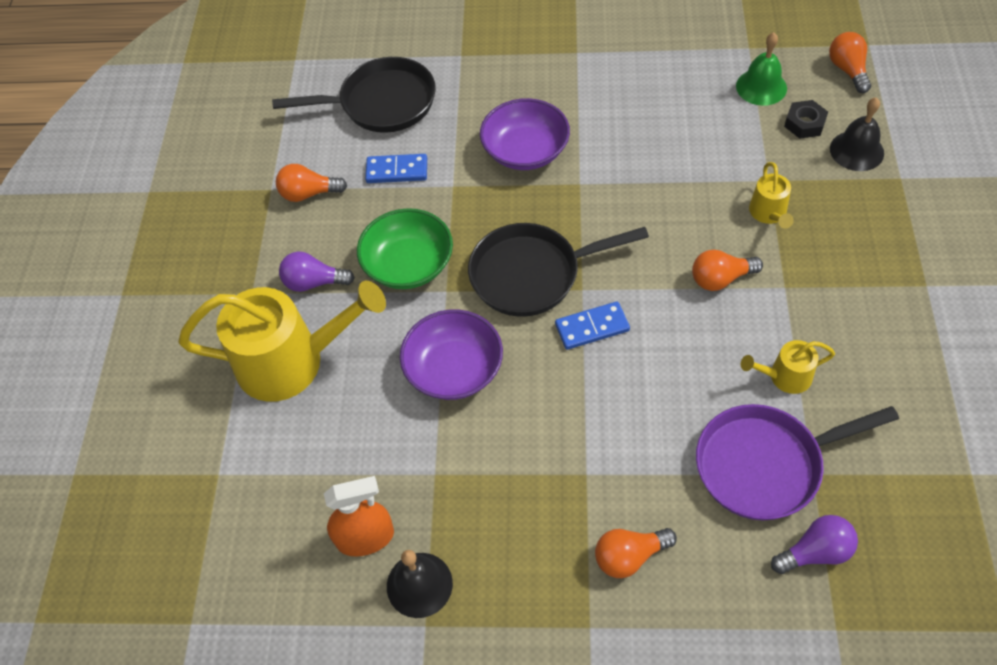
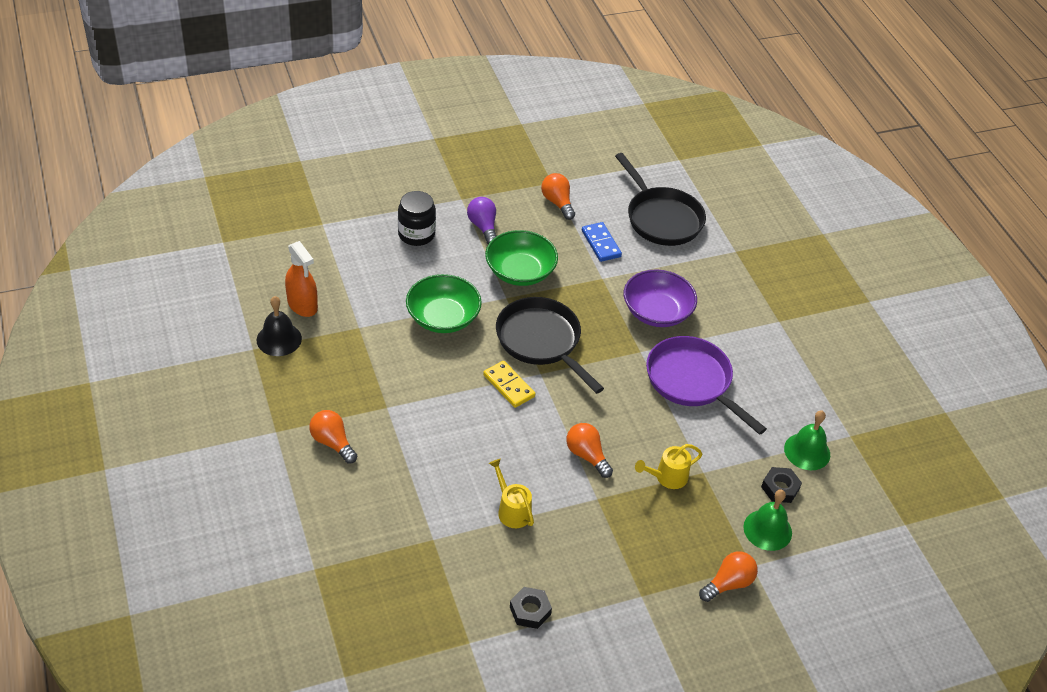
camera: 60 degrees right, 10 degrees down
(292, 361) = (416, 234): yellow watering can -> black jar
(454, 369) = (443, 317): purple bowl -> green bowl
(592, 327) = (508, 386): blue domino -> yellow domino
(765, 465) = (430, 509): purple pan -> purple pan (692, 382)
(815, 552) = (369, 548): purple light bulb -> none
(848, 70) = (862, 512): orange light bulb -> orange light bulb (728, 583)
(856, 150) = (767, 530): black bell -> green bell
(934, 398) = (530, 611): none -> black nut

